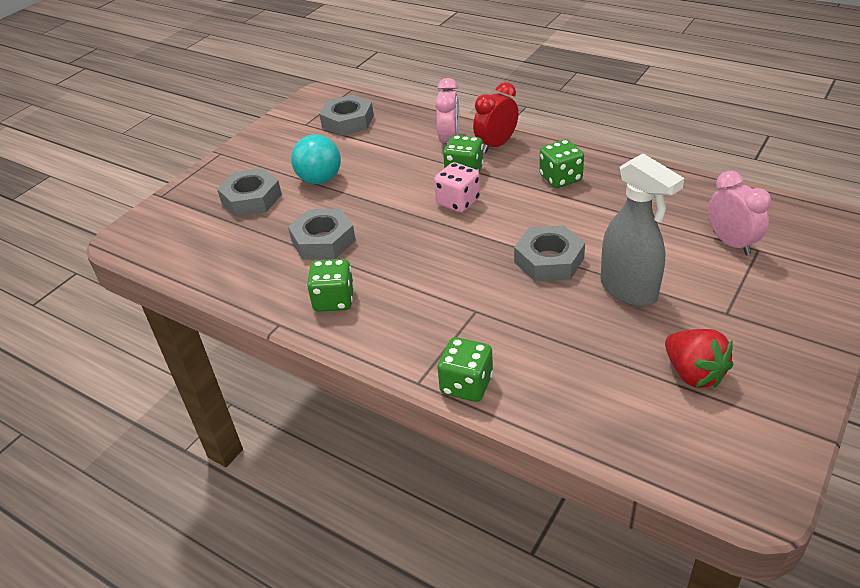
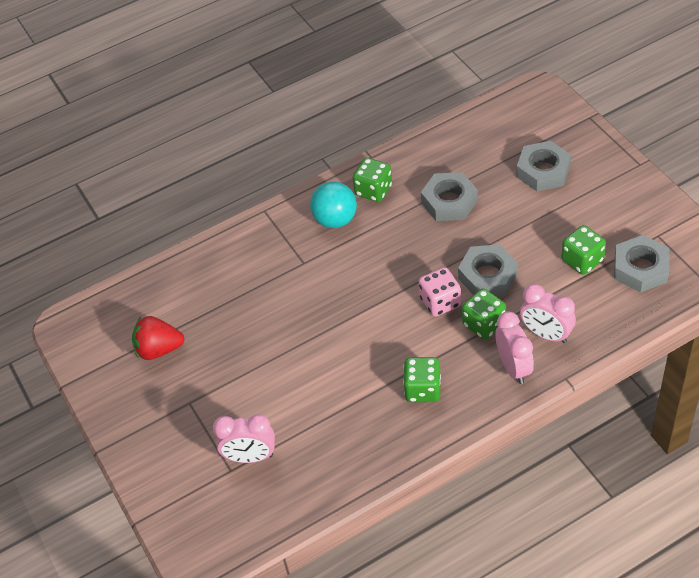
camera: 120 degrees right, 10 degrees up
(320, 180) = (543, 221): turquoise ball -> turquoise ball (335, 220)
(466, 385) = (243, 232): green dice -> green dice (582, 260)
(496, 145) = (513, 367): red clock -> pink clock
(549, 260) = (322, 327): grey nut -> grey nut (487, 276)
(629, 290) = (254, 358): grey spray bottle -> none

